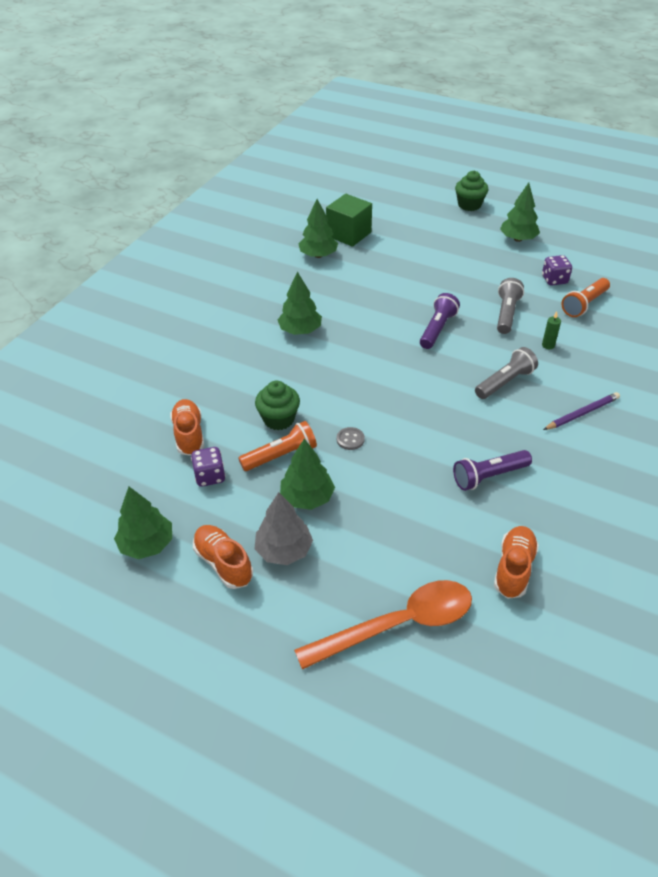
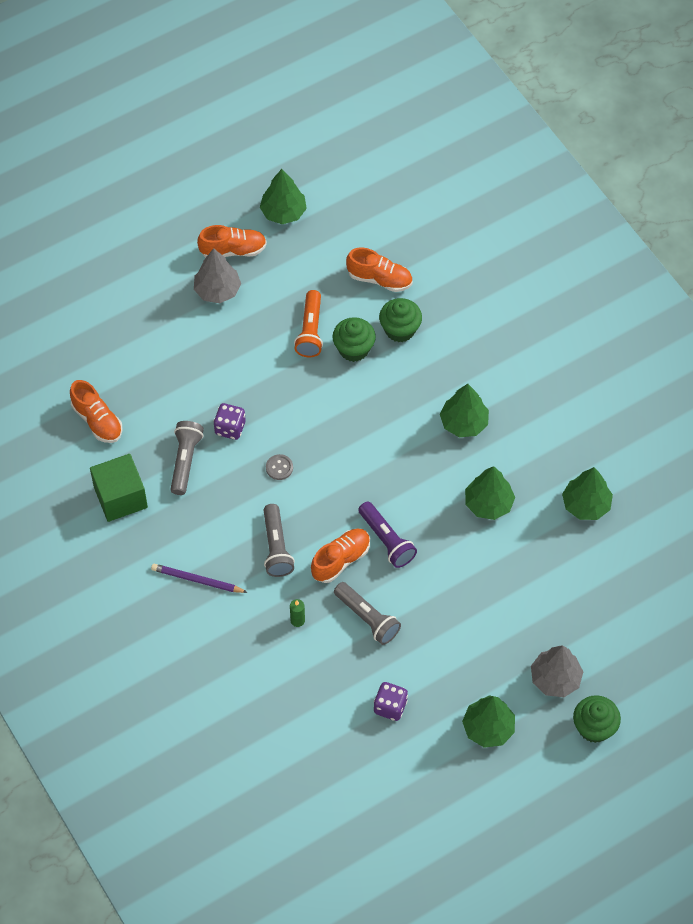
camera: 120 degrees right, 15 degrees up
(210, 476) = (322, 275): purple dice -> purple dice (230, 428)
(237, 399) = (400, 329): none -> green cupcake
(307, 498) = (254, 327): green tree -> green tree (488, 503)
(349, 234) = (610, 557): green cube -> green cube (120, 497)
(350, 439) = (294, 388): grey button -> grey button (279, 468)
(398, 624) = (110, 325): orange spoon -> none
(455, 227) = (555, 678): none -> grey tree
(477, 344) = (341, 560): none -> orange shoe
(488, 476) = (185, 461): purple flashlight -> grey flashlight
(582, 413) = (197, 580): purple pencil -> purple pencil turned 105 degrees clockwise
(584, 304) = (332, 703): orange flashlight -> none

